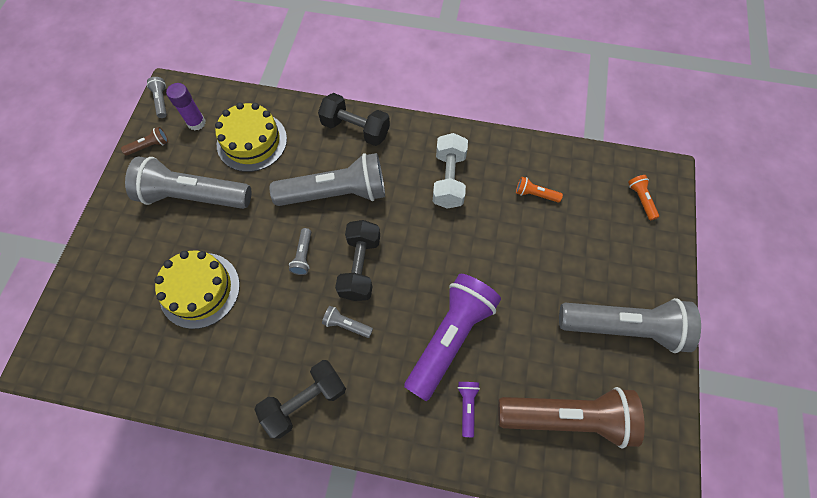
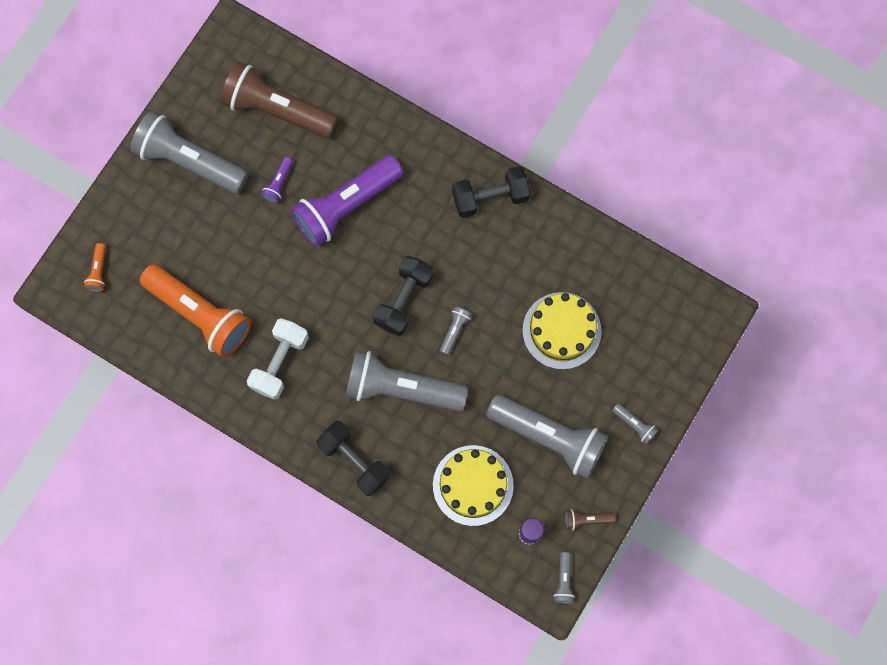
camera: 160 degrees left, 10 degrees up
(346, 325) = (434, 249): grey flashlight -> grey flashlight (634, 425)
(467, 406) = (356, 146): purple flashlight -> purple flashlight (279, 183)
(535, 194) = (200, 314): orange flashlight -> orange flashlight, size x2.46

